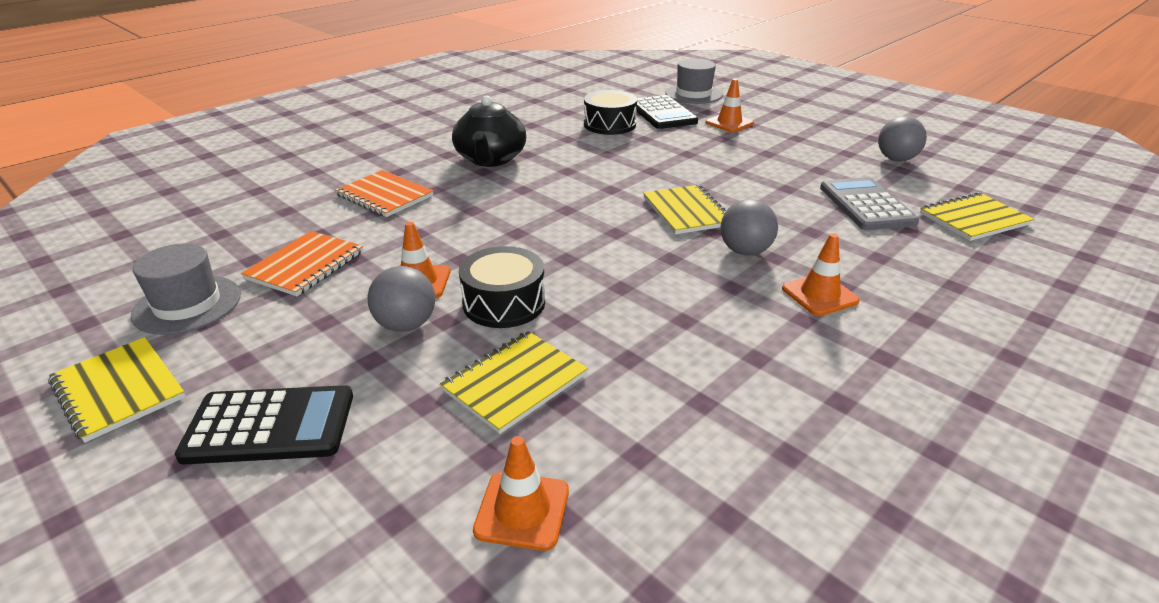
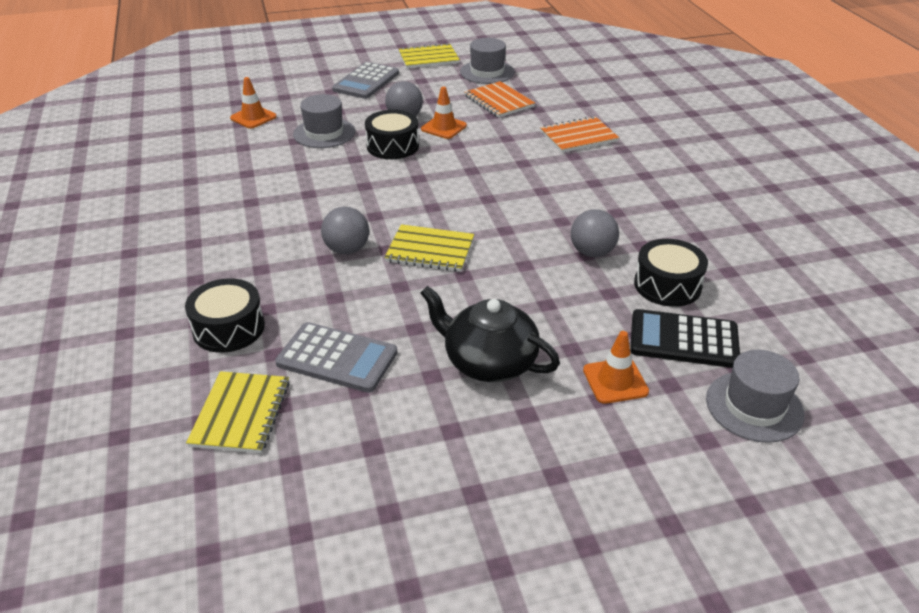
camera: 120 degrees right, 5 degrees up
(270, 426) = (366, 81): black calculator -> grey calculator
(490, 159) = (617, 191): black teapot -> black teapot (489, 362)
(515, 382) = (324, 133): yellow notebook -> grey hat
(819, 295) = (266, 253): orange traffic cone -> none
(896, 159) = (399, 463): grey ball -> grey ball (592, 252)
(930, 264) = (228, 328): none -> black drum

